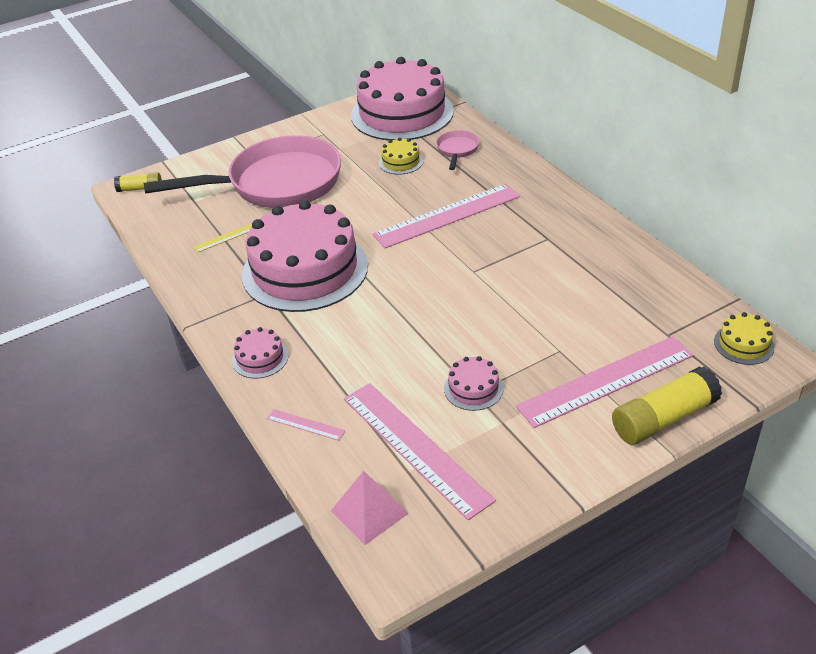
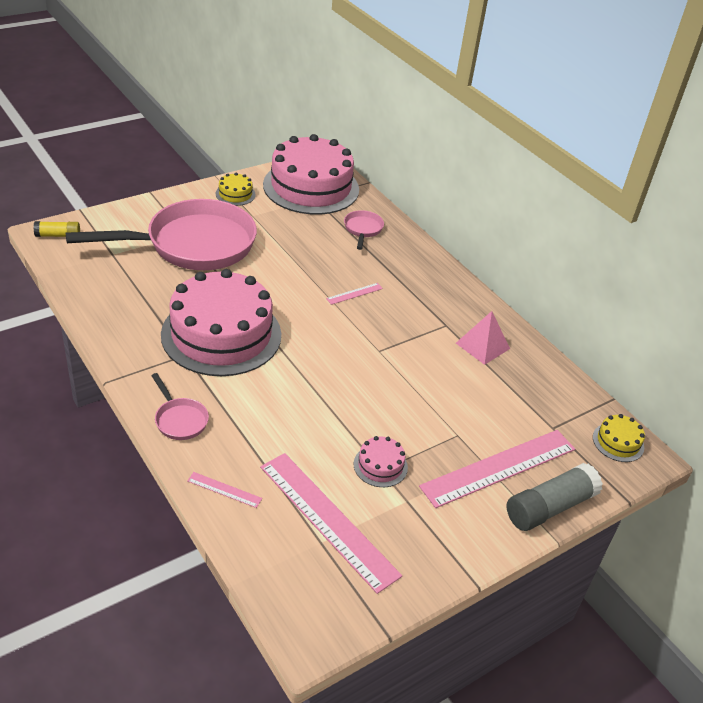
camera: 10 degrees left, 0 degrees up
(225, 237) = (144, 294): yellow ruler -> none
(260, 358) = (179, 419): pink cake -> pink pan
(369, 512) = (286, 580): pink pyramid -> pink pyramid (482, 345)
(401, 162) = (310, 235): yellow cake -> yellow cake (235, 194)
(447, 216) = (354, 293): pink ruler -> pink ruler, size x0.42
(663, 418) = (549, 507): yellow glue stick -> grey glue stick

